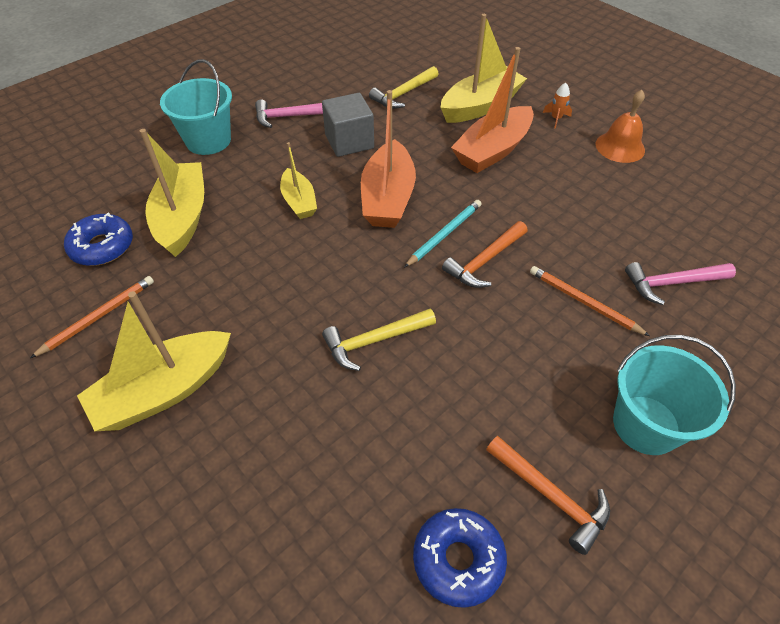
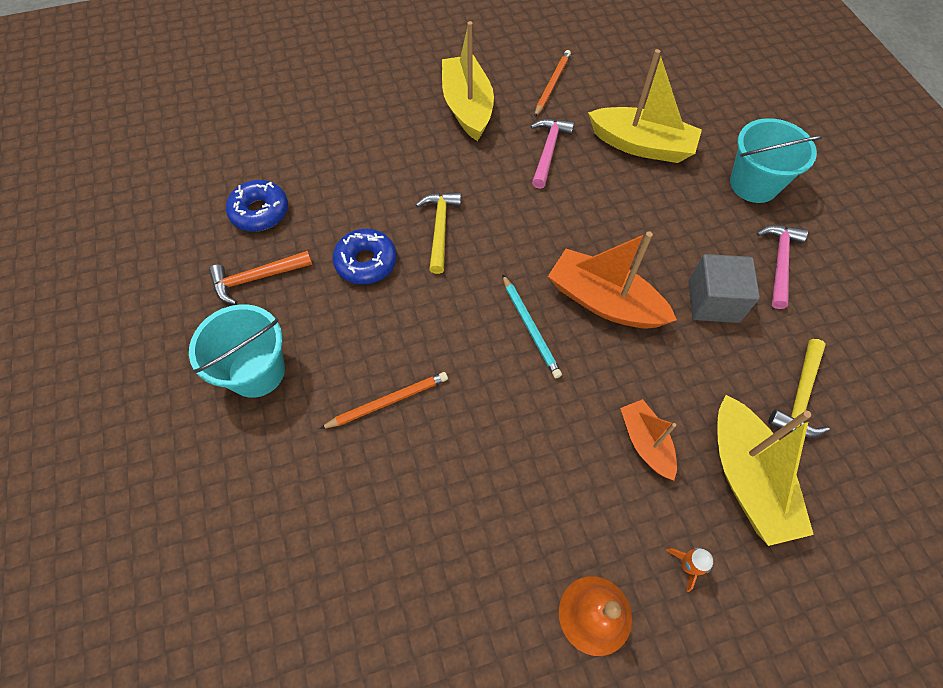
camera: 115 degrees right, 10 degrees up
(98, 317) = (552, 85): orange pencil -> orange pencil turned 135 degrees counterclockwise
(102, 246) = (626, 94): blue donut -> blue donut (366, 262)
(299, 201) = (629, 229): yellow boat -> none
(403, 94) = (800, 396): yellow hammer -> yellow hammer turned 135 degrees counterclockwise
(485, 261) = (479, 345): orange hammer -> none
(492, 150) = (645, 442): orange boat -> orange boat, size x0.59
(672, 283) = (361, 502): pink hammer -> pink hammer (548, 151)

